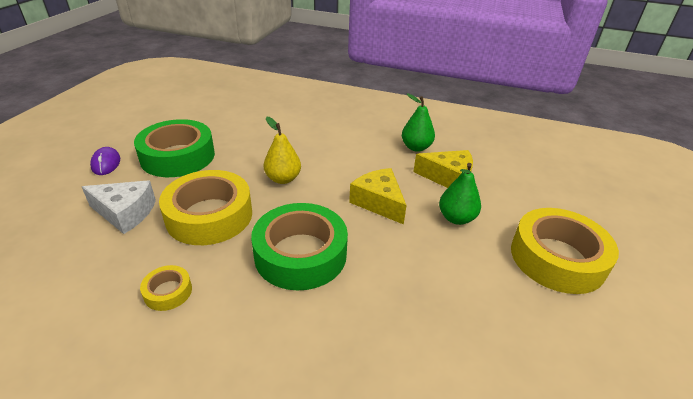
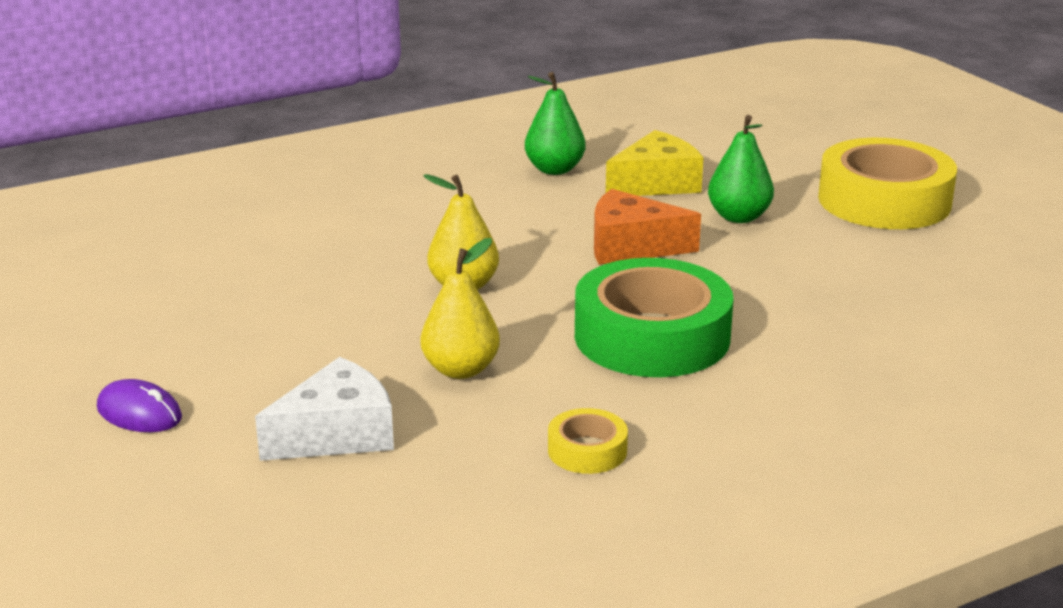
camera: 45 degrees left, 10 degrees down
(178, 156) = (241, 344): green tape -> none
(209, 215) = (461, 369): yellow tape -> yellow pear
(379, 202) = (631, 246): yellow cheese -> orange cheese

